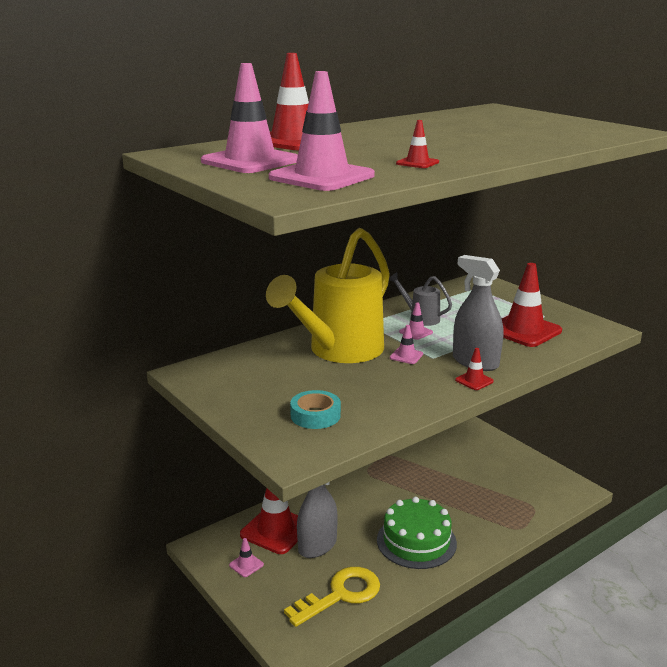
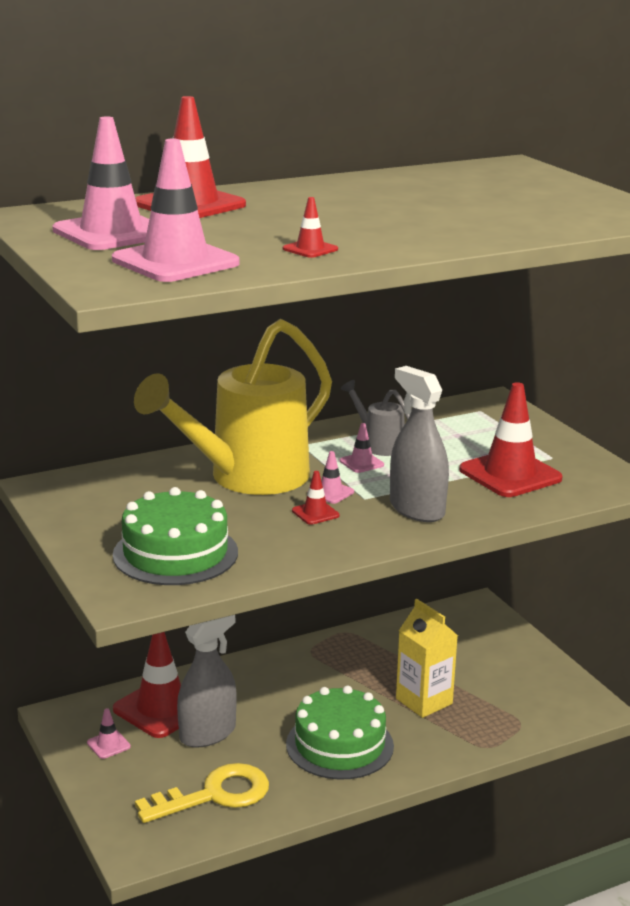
camera: 10 degrees right, 0 degrees up
(315, 415) = (175, 553): turquoise tape -> green cake
(461, 500) = (424, 701): none -> yellow carton
(474, 381) = (400, 532): red traffic cone -> red traffic cone (315, 513)

